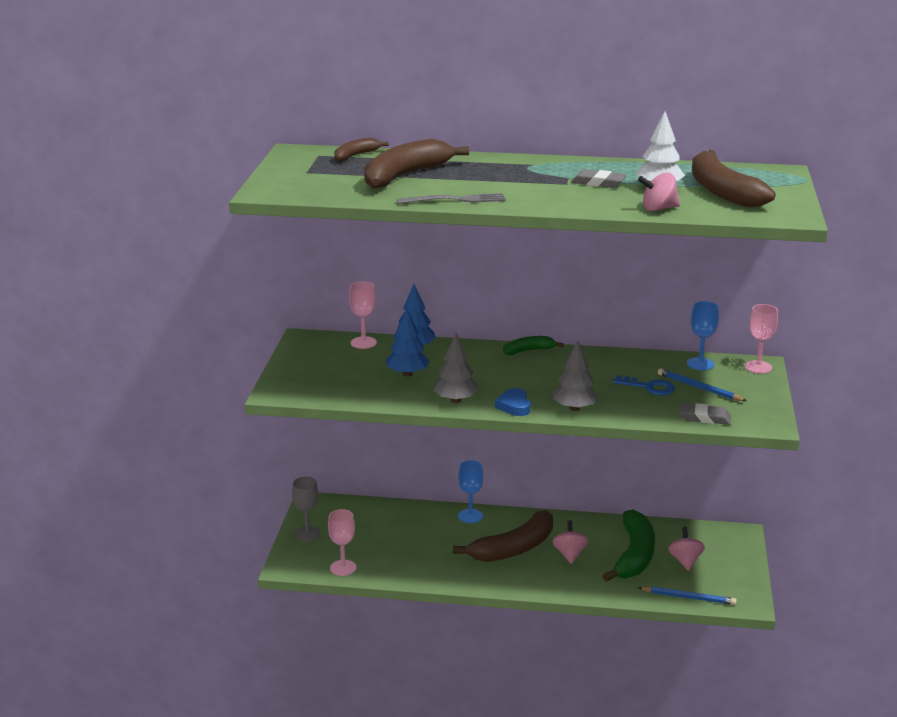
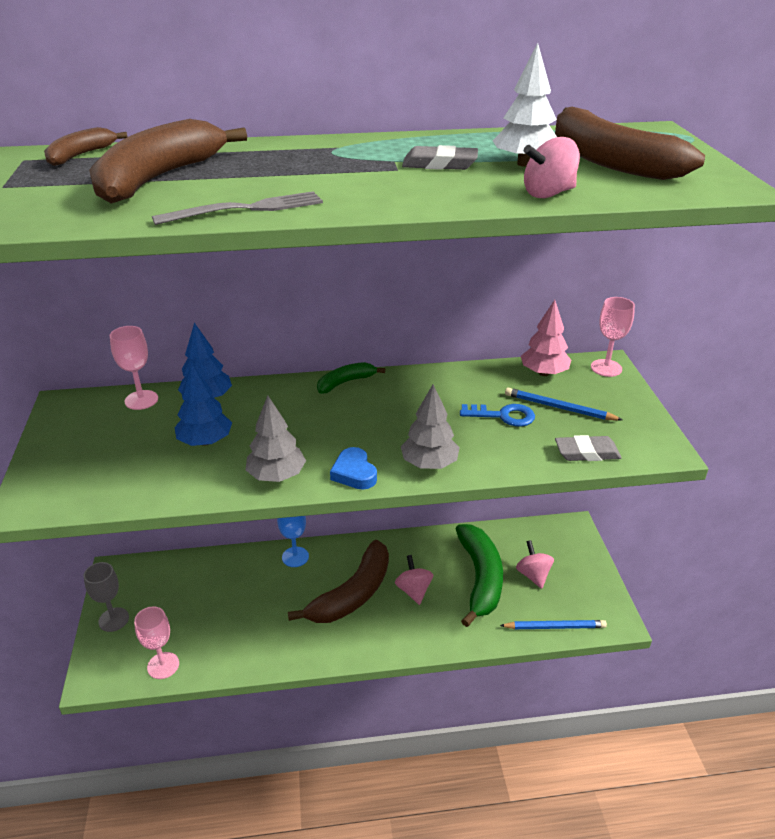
camera: 15 degrees left, 10 degrees up
(700, 364) = (543, 373): blue goblet -> pink tree

